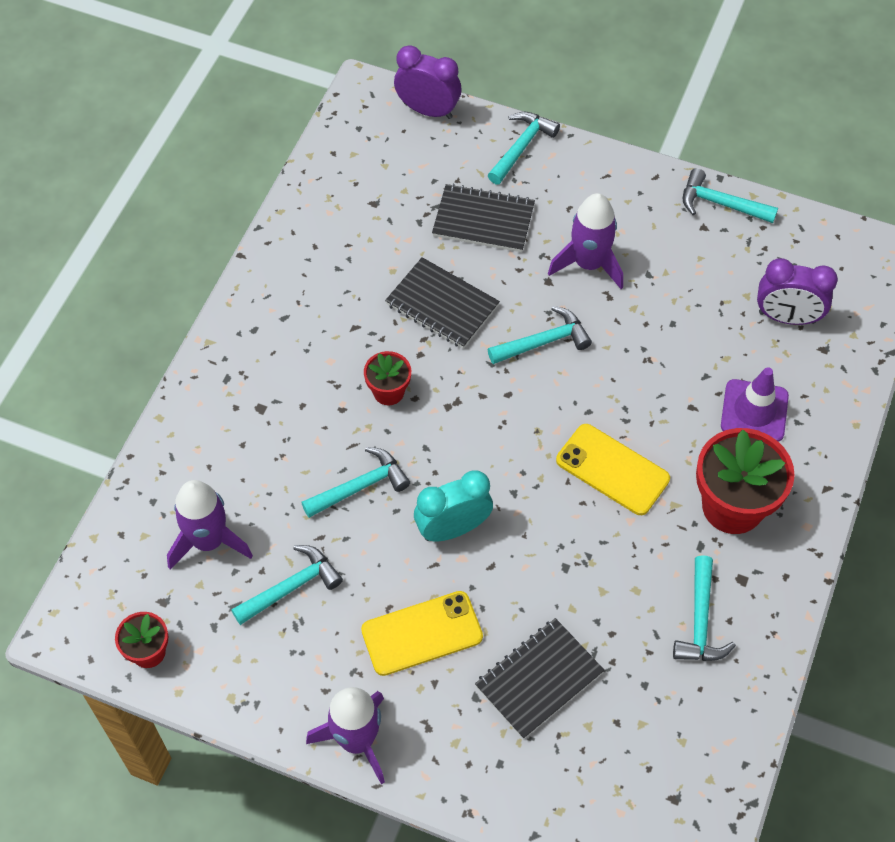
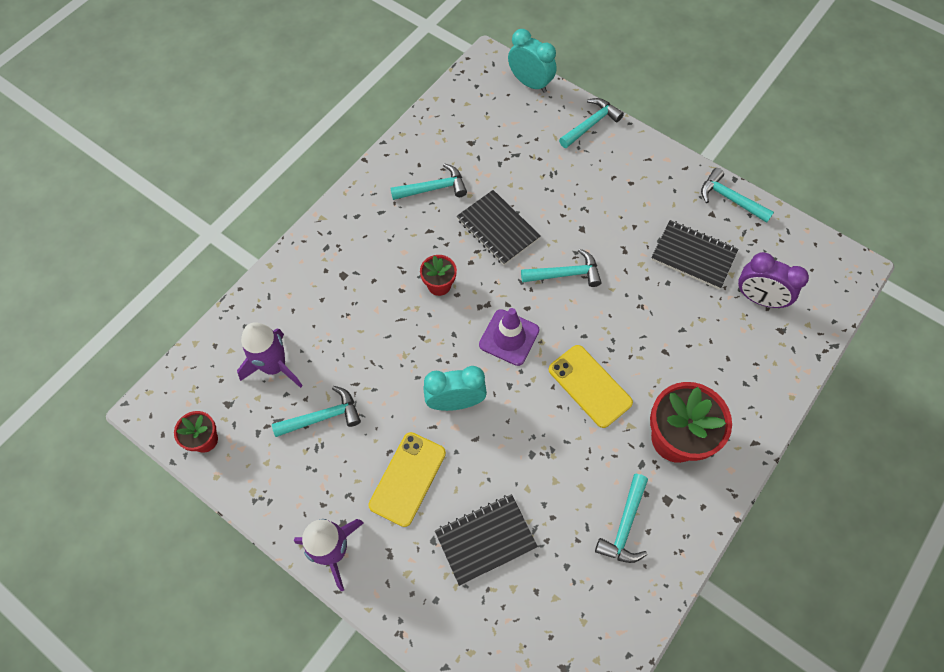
camera: 15 degrees right, 5 degrees up
(360, 486) = (397, 352): turquoise hammer -> turquoise hammer (433, 188)
(422, 633) = (407, 479): yellow phone -> yellow phone turned 60 degrees counterclockwise
(428, 110) = (530, 83): purple clock -> turquoise clock
(483, 220) = (547, 172): black notebook -> black notebook (693, 256)
(589, 264) = (616, 222): purple rocket -> none
(754, 411) = (713, 366): purple traffic cone -> purple traffic cone (509, 337)

